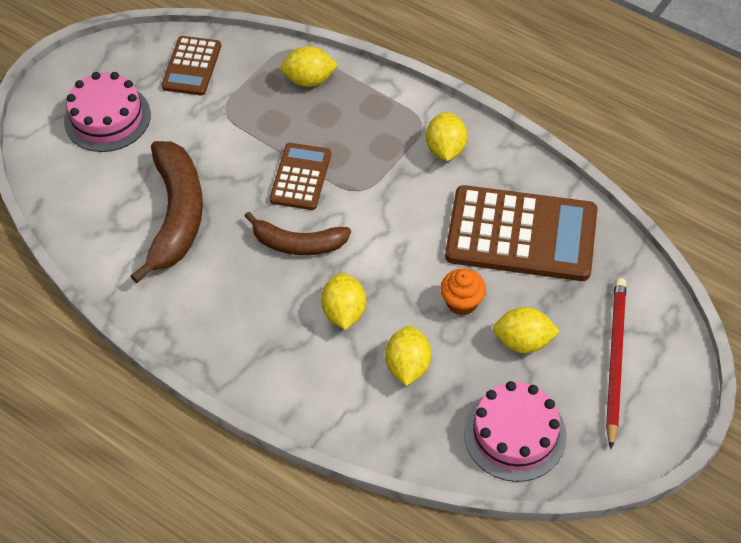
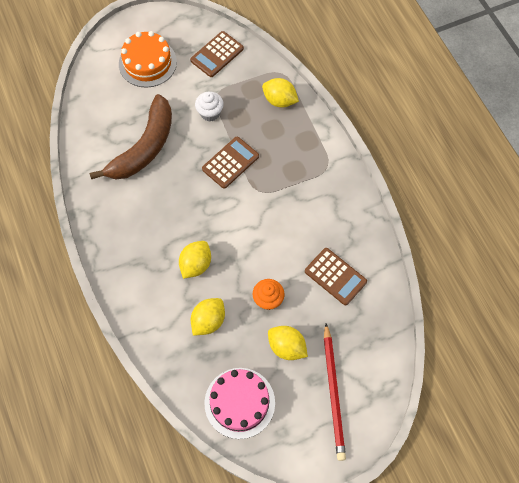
camera: 30 degrees right, 10 degrees up
(107, 118) = (147, 63): pink cake -> orange cake
(233, 135) = (210, 113): none -> white cupcake
(298, 243) = (200, 205): brown banana -> none
(445, 149) = (329, 193): yellow lemon -> none
(521, 234) = (335, 276): brown calculator -> brown calculator, size x0.54
(615, 360) = (333, 393): red pencil -> red pencil turned 135 degrees clockwise

